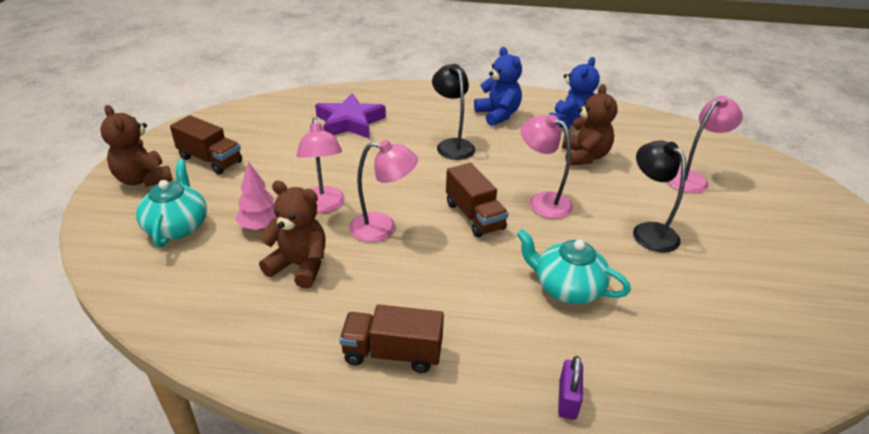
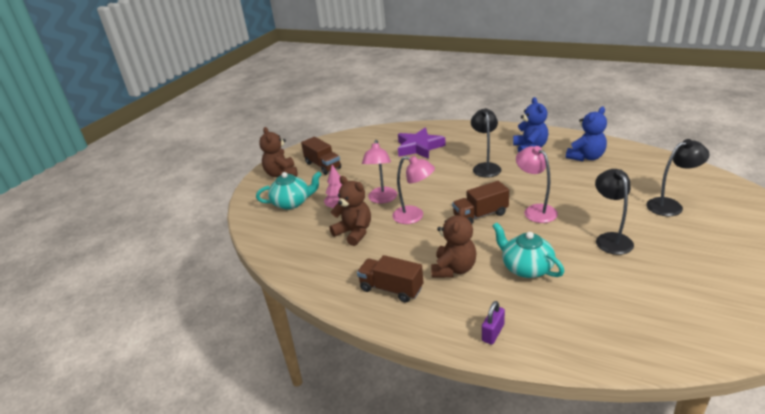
camera: 25 degrees right, 5 degrees down
(177, 226) = (292, 203): turquoise teapot -> turquoise teapot turned 60 degrees clockwise
(474, 216) = (480, 215): brown truck -> brown truck turned 75 degrees clockwise
(584, 156) = (585, 182): brown teddy bear -> brown teddy bear (454, 269)
(692, 178) = (670, 205): pink lamp -> black lamp

